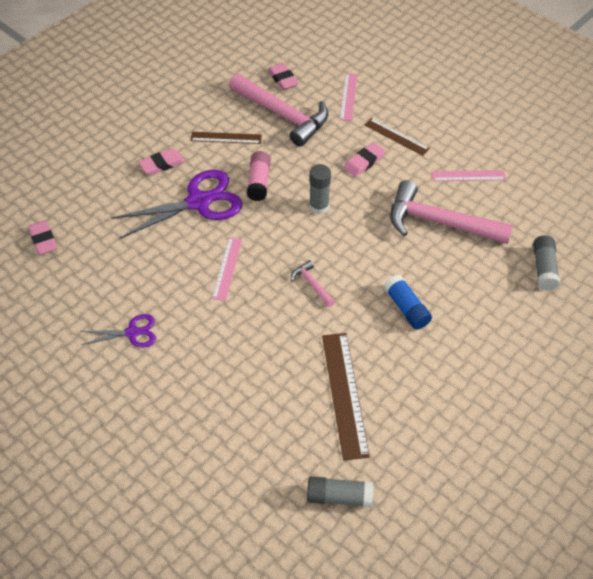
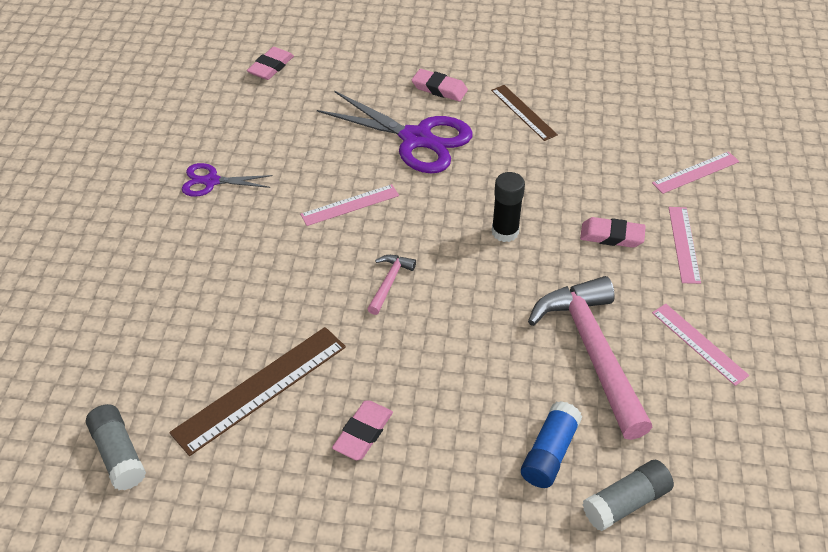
camera: 55 degrees right, 5 degrees down
(132, 333) = (211, 181): purple scissors -> purple scissors turned 135 degrees clockwise
(259, 182) = (489, 168): pink glue stick -> none
(282, 115) = (605, 136): pink hammer -> none
(283, 79) = (657, 109): pink eraser -> pink eraser (363, 433)
(319, 206) = (505, 232): grey glue stick -> black glue stick
(396, 137) = (684, 244): brown ruler -> pink ruler
(406, 308) = (429, 385): blue glue stick -> blue glue stick (549, 453)

